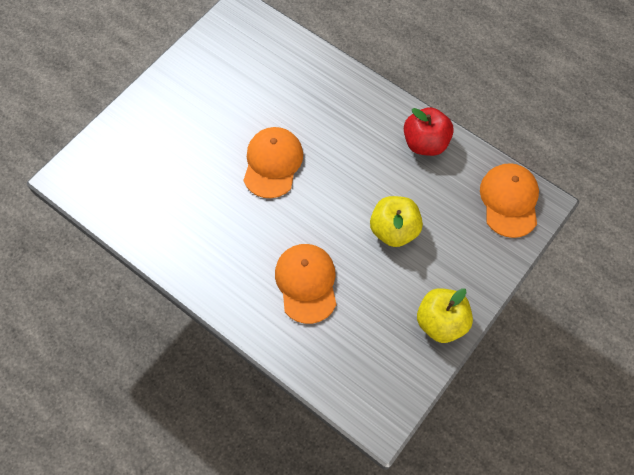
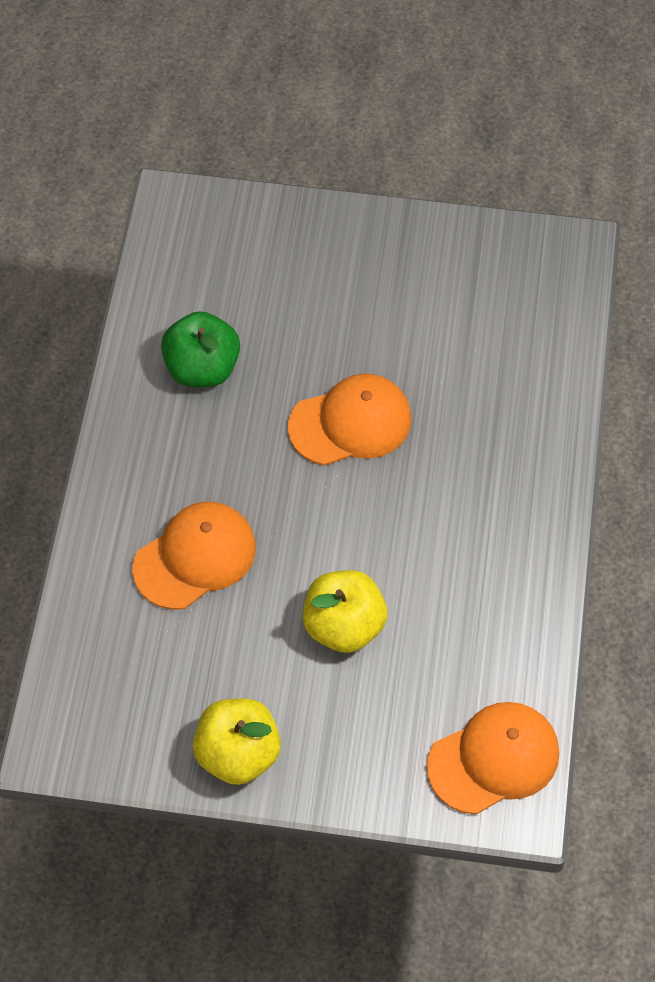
camera: 60 degrees right, 5 degrees down
(187, 218) = (202, 369): none -> green apple
(425, 143) = (516, 599): red apple -> none

